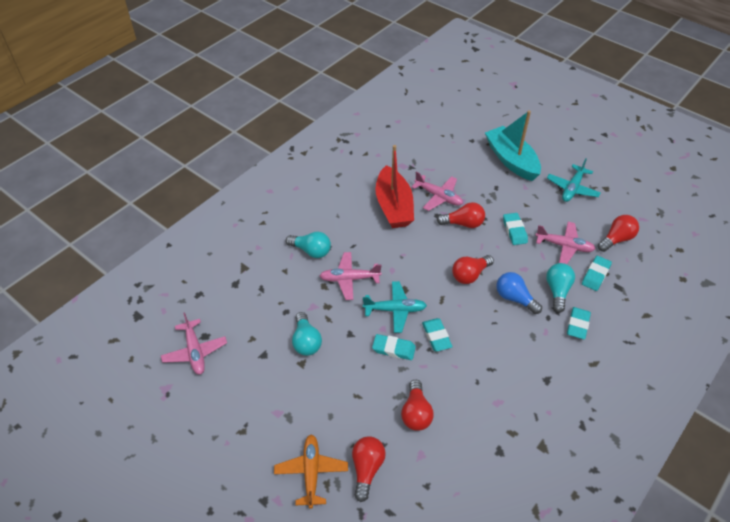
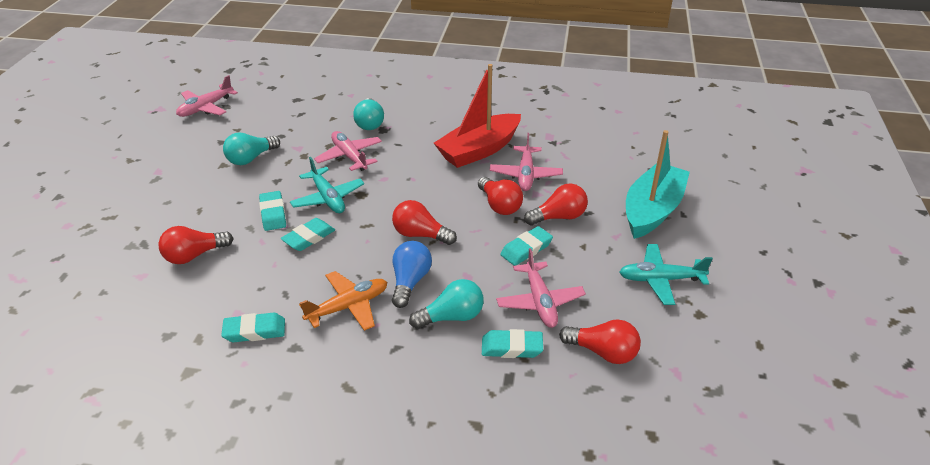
camera: 60 degrees right, 10 degrees down
(311, 472) = (96, 212): orange plane -> orange plane (348, 307)
(367, 469) = (111, 244): red light bulb -> red light bulb (559, 217)
(577, 325) = (405, 352): turquoise eraser -> turquoise eraser (254, 331)

